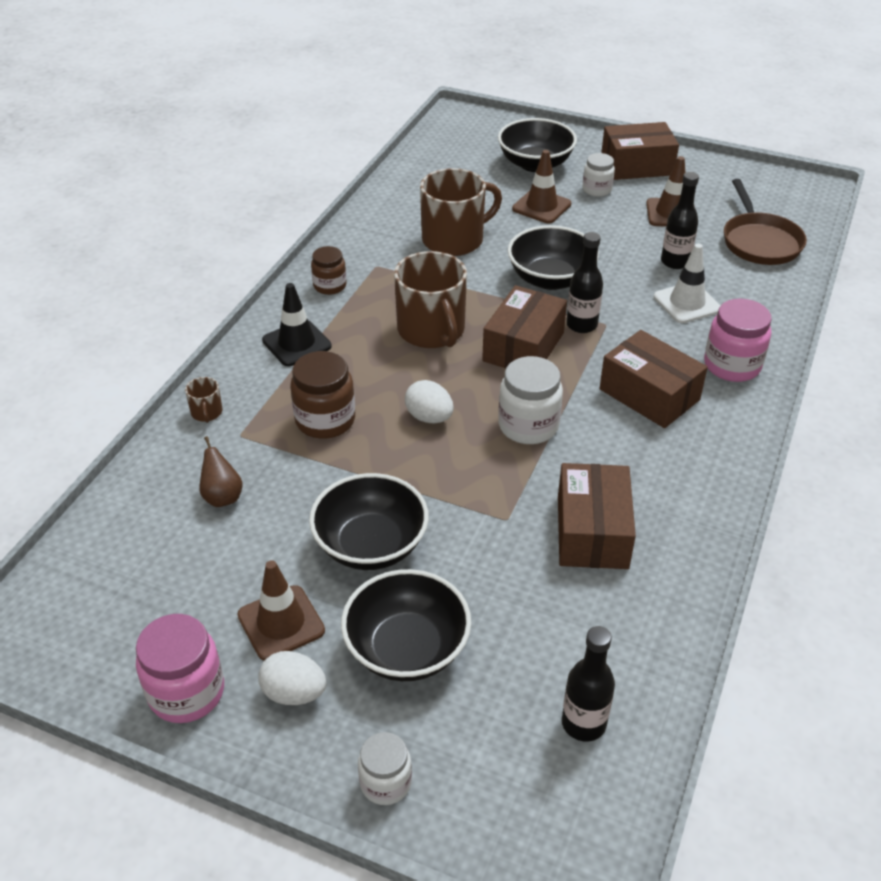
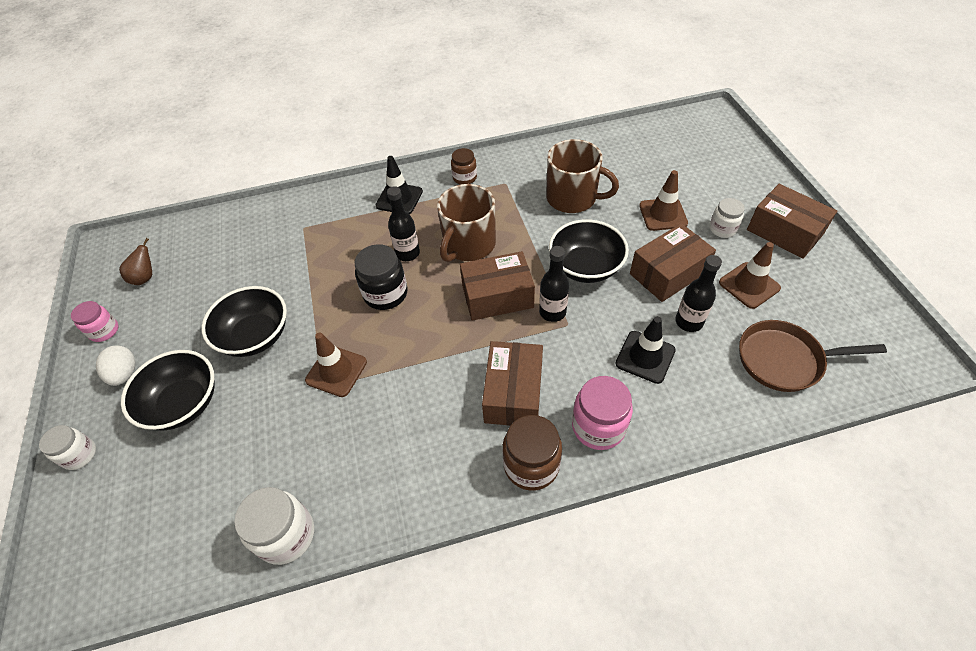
camera: 55 degrees right, 10 degrees up
(186, 692) = (104, 331): pink jar -> pink jar, size x0.63
(206, 412) = (310, 204): brown mug -> none
(222, 497) = (250, 252): brown pear -> brown pear (145, 277)
(281, 623) = (172, 336): brown traffic cone -> brown traffic cone (336, 371)
(325, 420) = (344, 252): brown jar -> brown jar (531, 465)
(429, 417) = (385, 294): white egg -> black jar
(528, 426) = (419, 346): white jar -> white jar (286, 535)
(535, 164) = (709, 182): black bowl -> none
(583, 723) = (170, 532): black bottle -> black bottle (407, 253)
(592, 532) = (344, 439): brown box -> brown box (668, 273)
(687, 303) = (645, 357): white traffic cone -> black traffic cone
(760, 242) = (784, 360): brown pan -> brown pan turned 45 degrees clockwise

